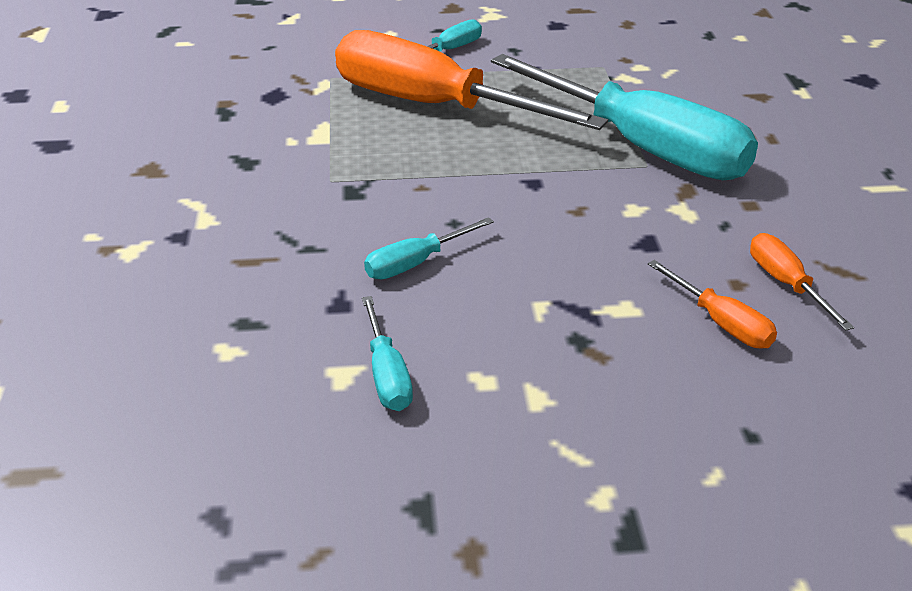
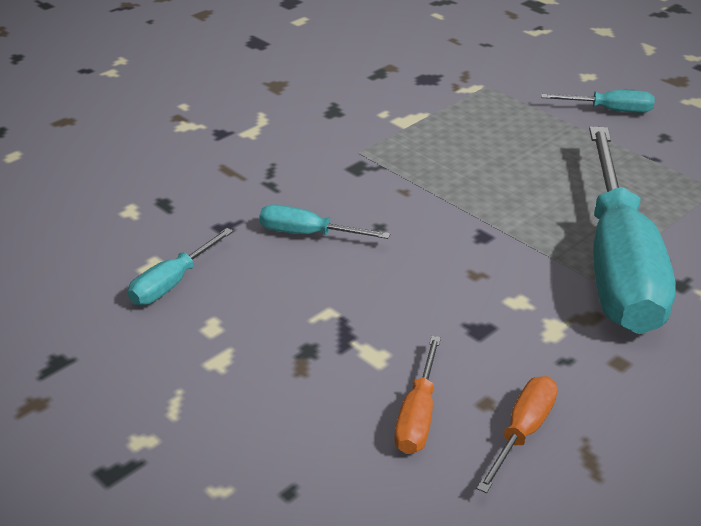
camera: 50 degrees right, 0 degrees up
(433, 106) = (518, 143): orange screwdriver -> none

